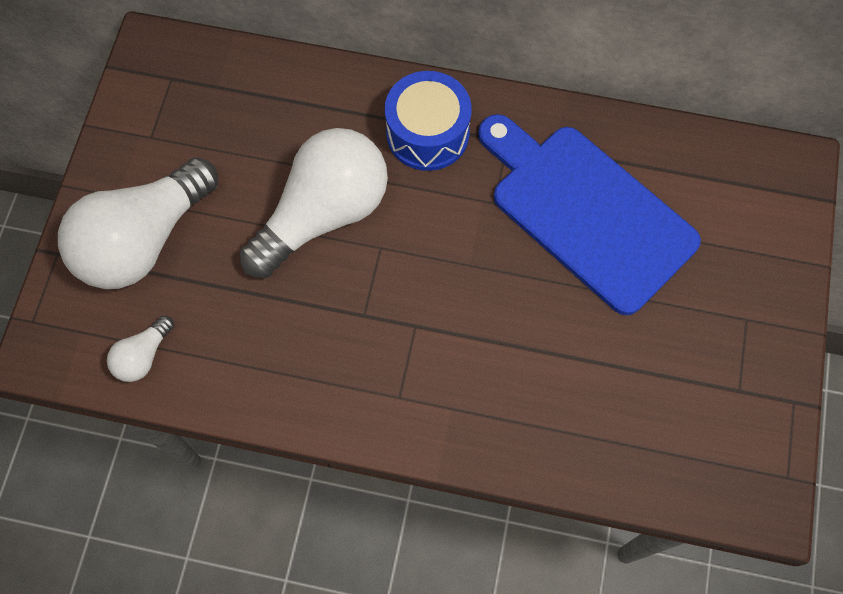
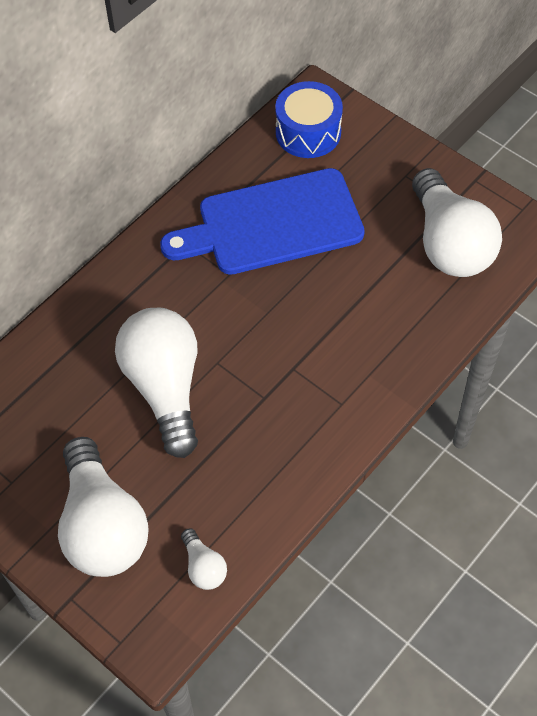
camera: 60 degrees left, 10 degrees down
(427, 133) = (144, 289): blue drum -> blue drum (308, 132)
(681, 414) = (449, 243): none -> white light bulb

